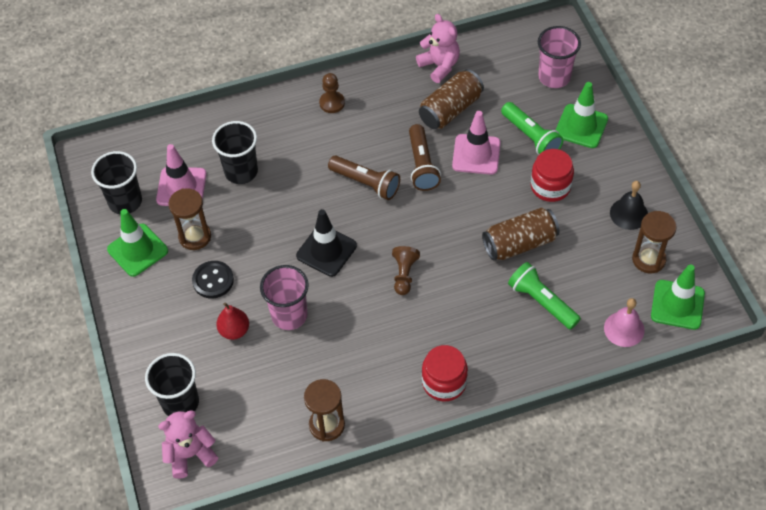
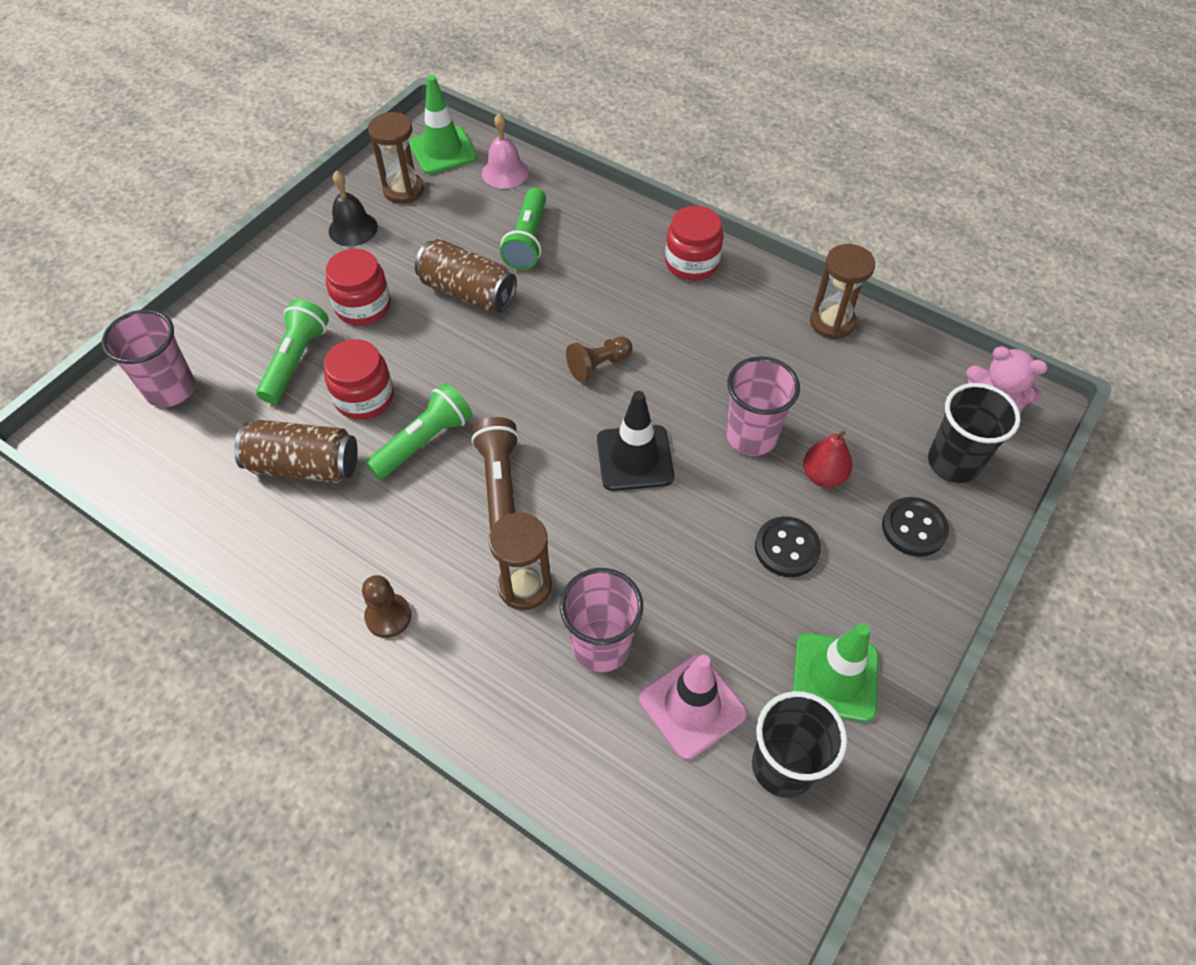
camera: 130 degrees left, 0 degrees up
(167, 347) = (914, 528): none -> black button
(195, 237) = (749, 620): brown hourglass -> brown hourglass (525, 586)
(241, 171) = (601, 645): black cup -> pink cup
(422, 165) = (424, 442): brown flashlight -> green flashlight
(439, 66) = (225, 526): pink teddy bear -> none
(476, 154) = (364, 397): pink traffic cone -> red jar
(581, 126) = (245, 324): green traffic cone -> none

